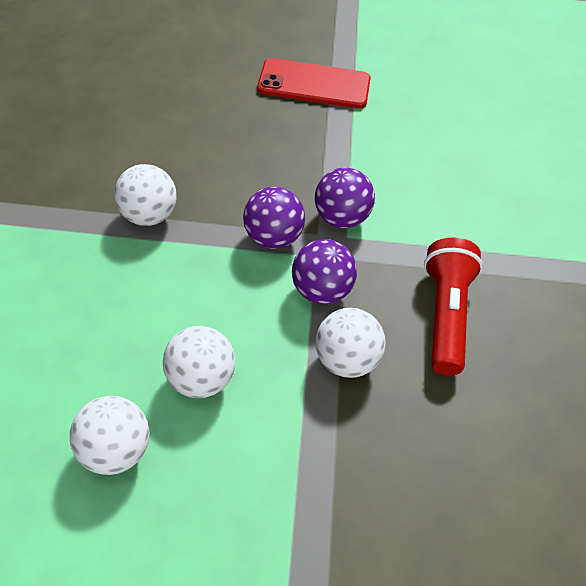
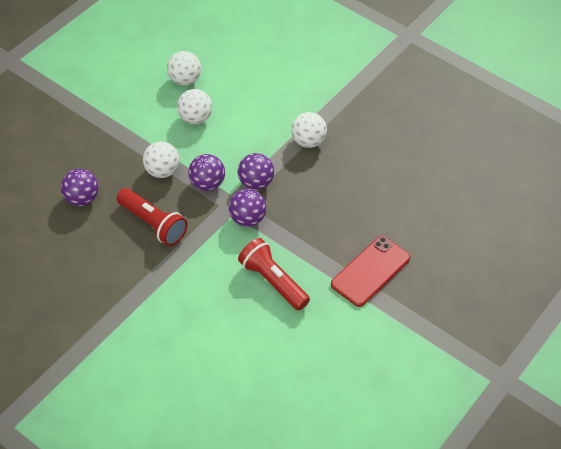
camera: 125 degrees right, 0 degrees up
(407, 154) = (272, 281): none -> red flashlight
(492, 439) = (81, 199): none -> purple ball

